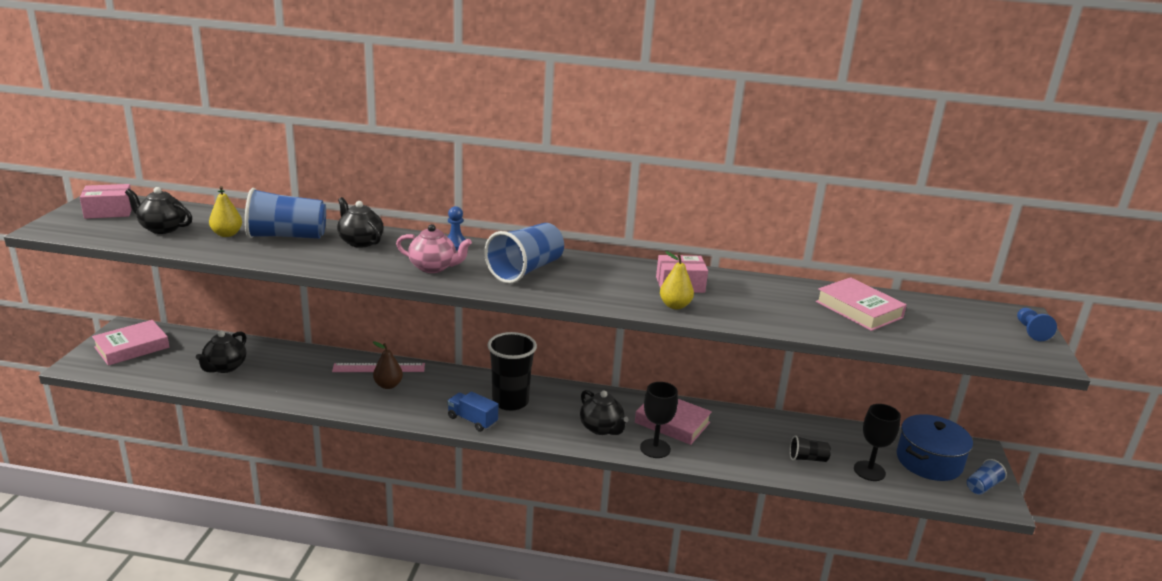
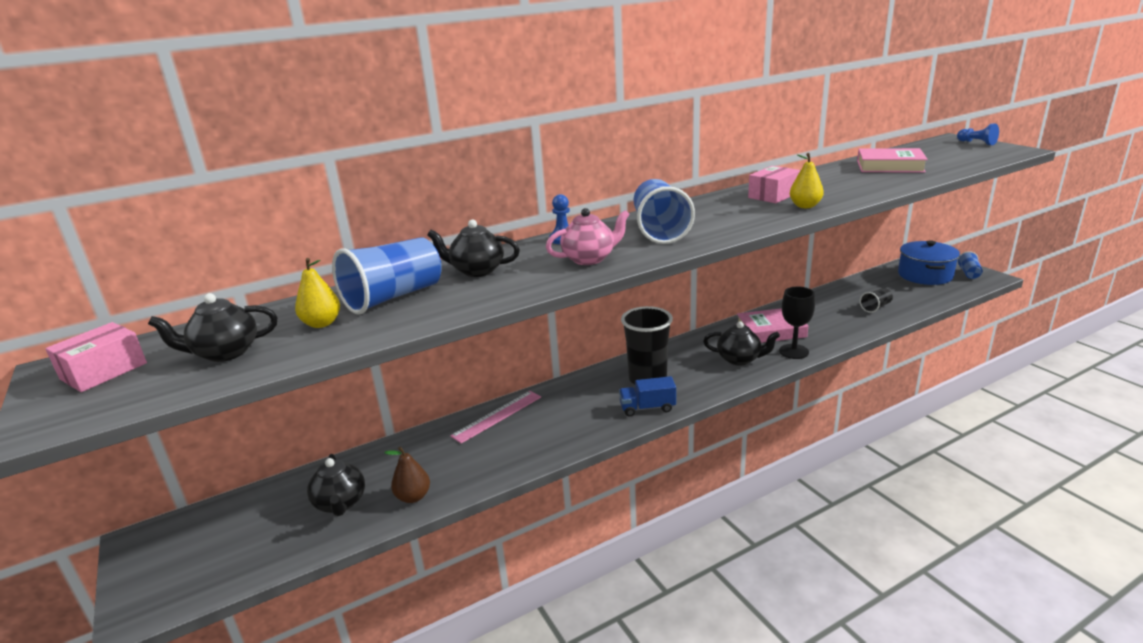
camera: 35 degrees left, 0 degrees up
(132, 347) = (184, 552): pink book -> none
(388, 385) = (531, 424): brown pear -> brown pear (413, 497)
(869, 471) = (913, 296): black goblet -> none

